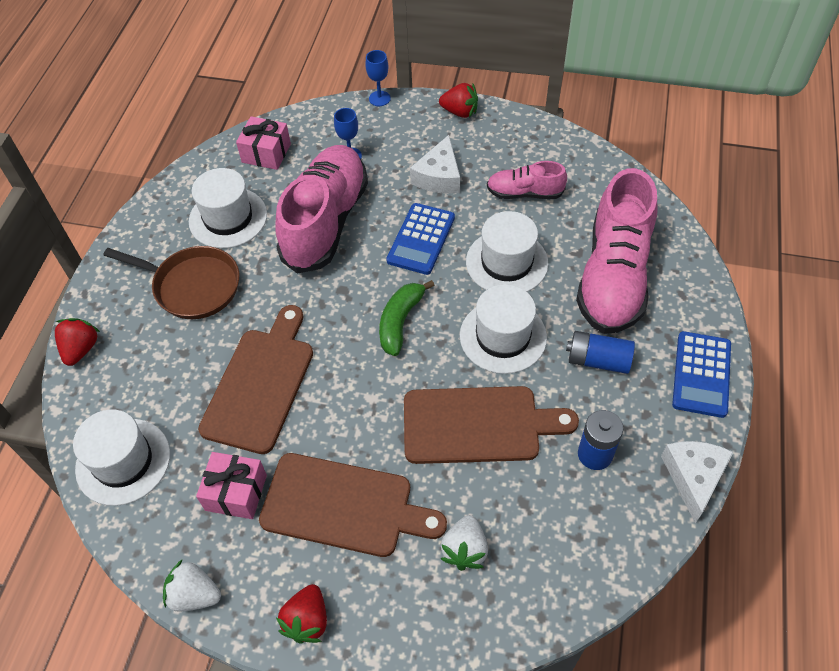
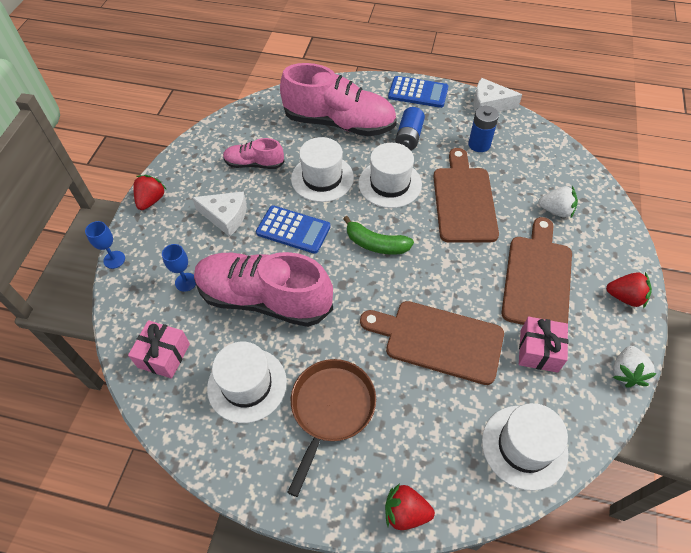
camera: 90 degrees left, 0 degrees up
(524, 193) = (254, 164): pink shoe -> pink shoe turned 90 degrees clockwise

